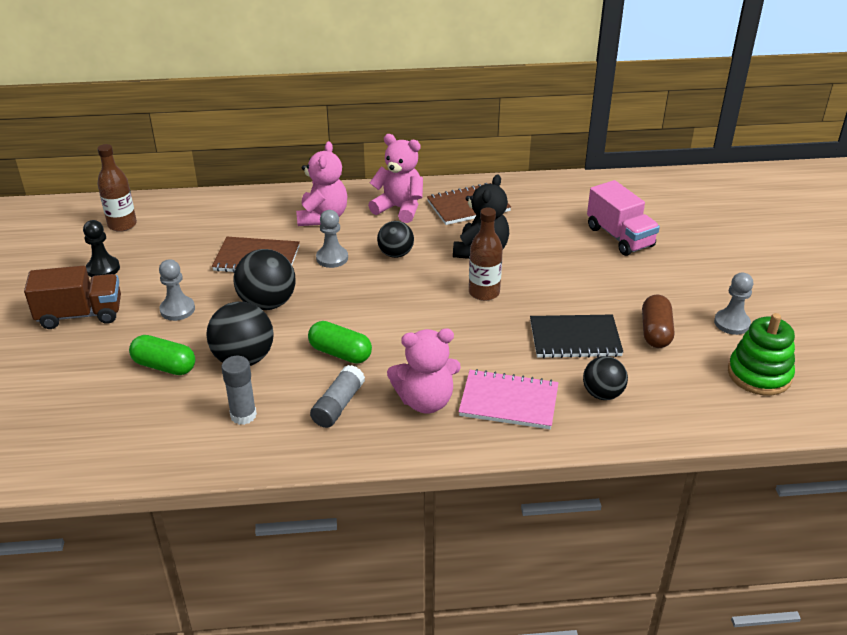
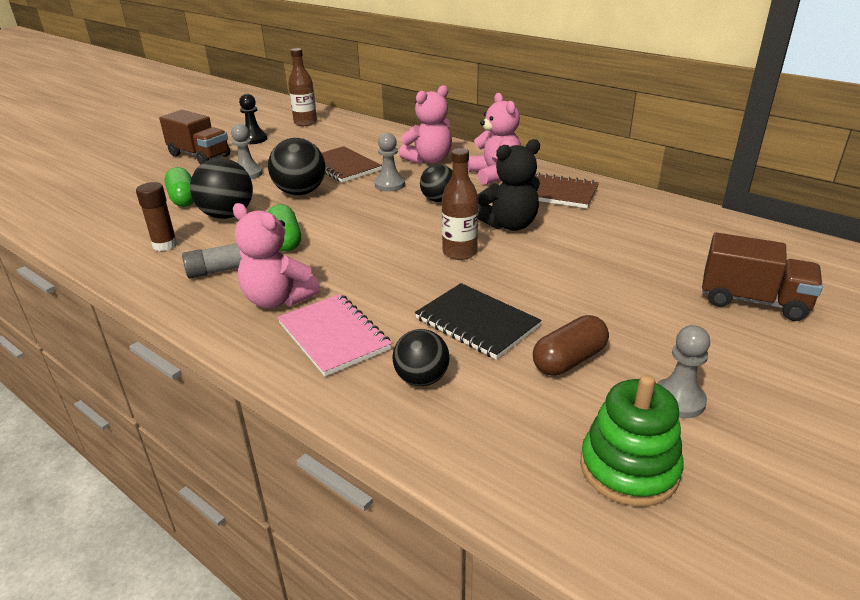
camera: 45 degrees right, 5 degrees down
(243, 415) = (165, 245): grey glue stick -> brown glue stick
(619, 237) = (668, 268): pink truck -> none
(687, 238) = (753, 301): none -> brown truck

